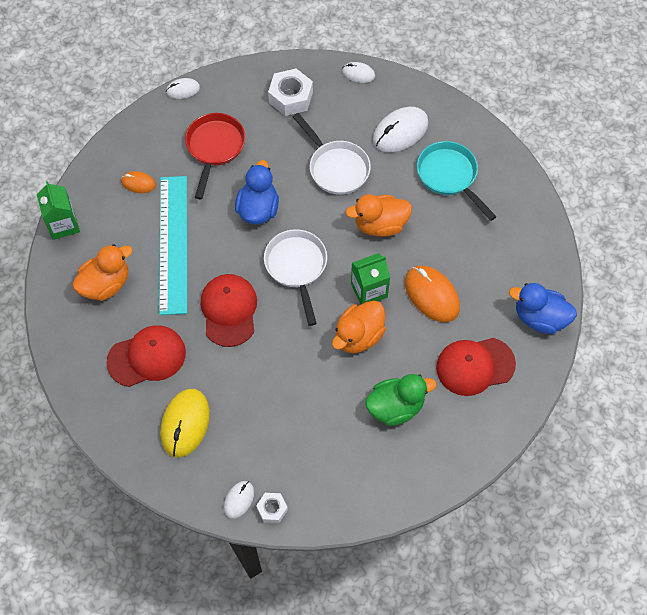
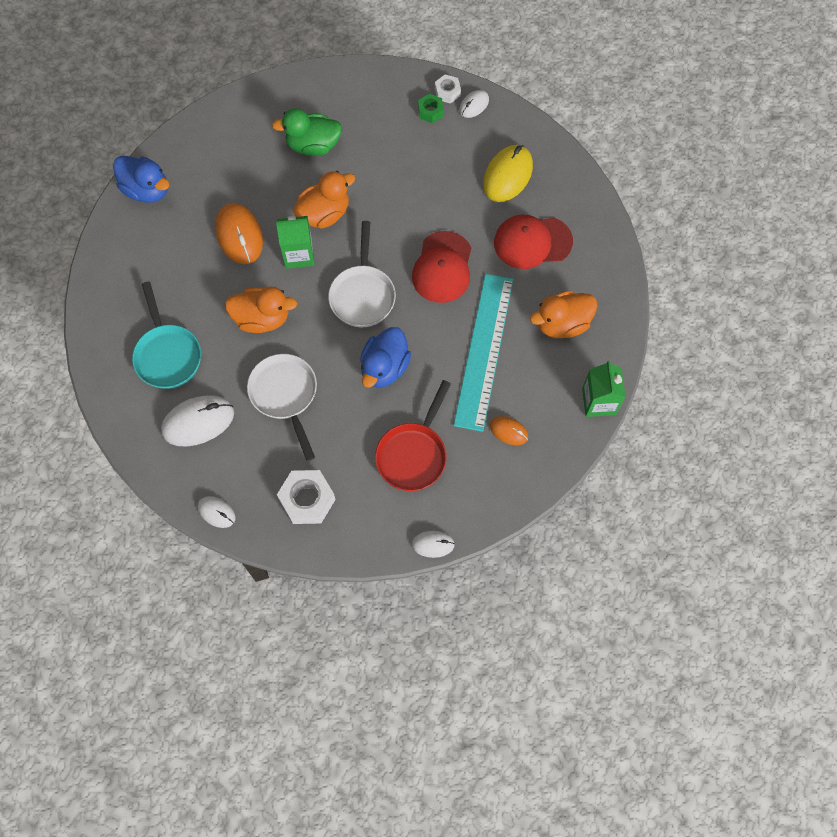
camera: 165 degrees left, 5 degrees up
(284, 479) = (430, 111): none -> green nut
(475, 366) = (227, 162): red cap -> none

